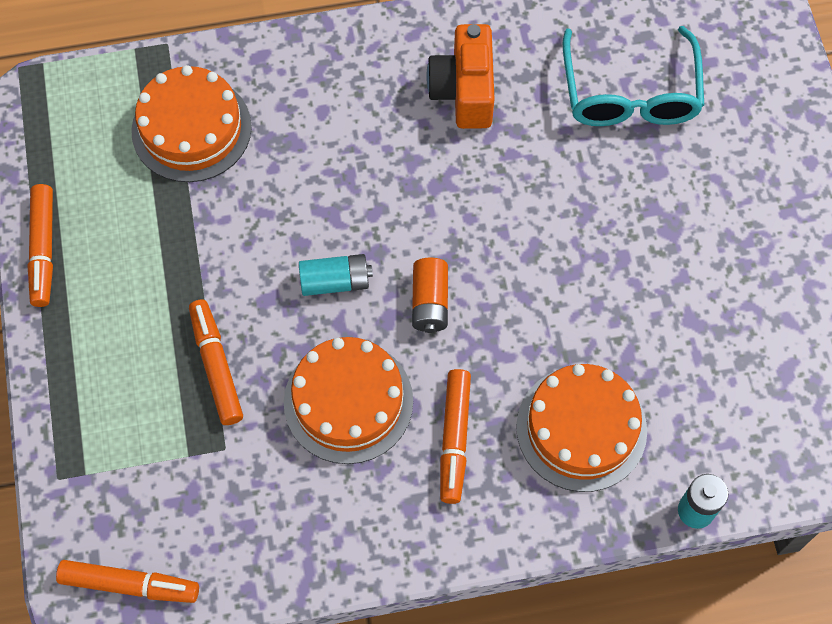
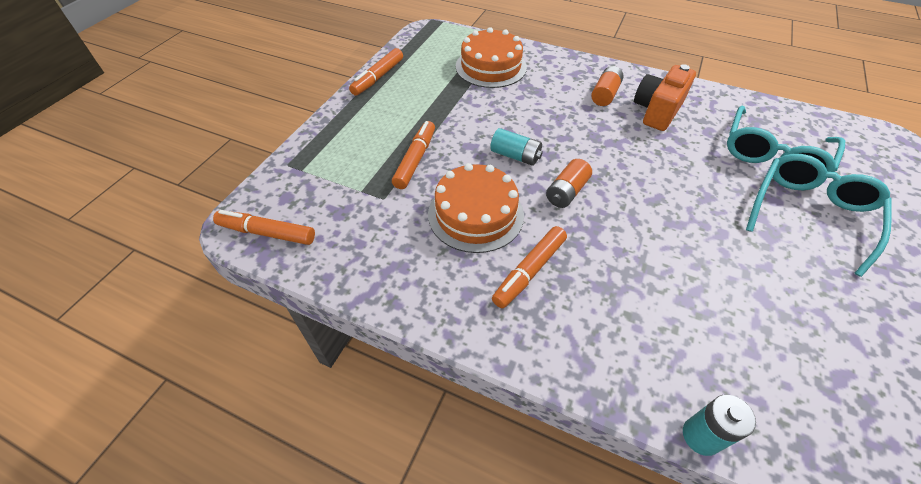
camera: 35 degrees right, 15 degrees down
(129, 584) = (267, 233): orange marker -> orange marker turned 150 degrees clockwise
(382, 96) = (605, 94): none -> orange battery
(581, 428) = (630, 317): orange cake -> none
(699, 171) = (809, 214): none -> turquoise glasses

